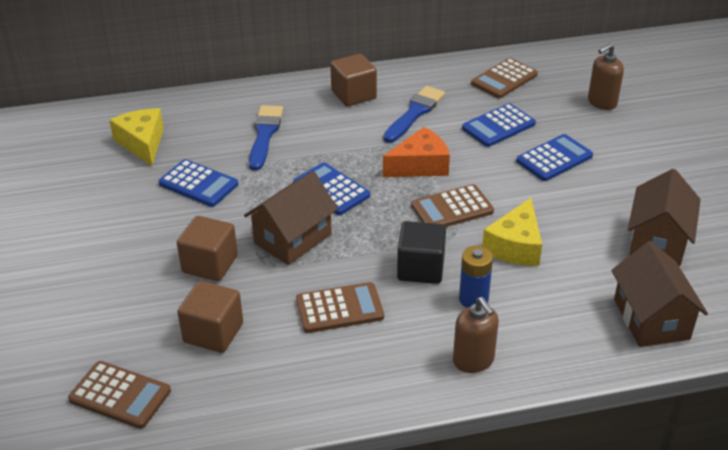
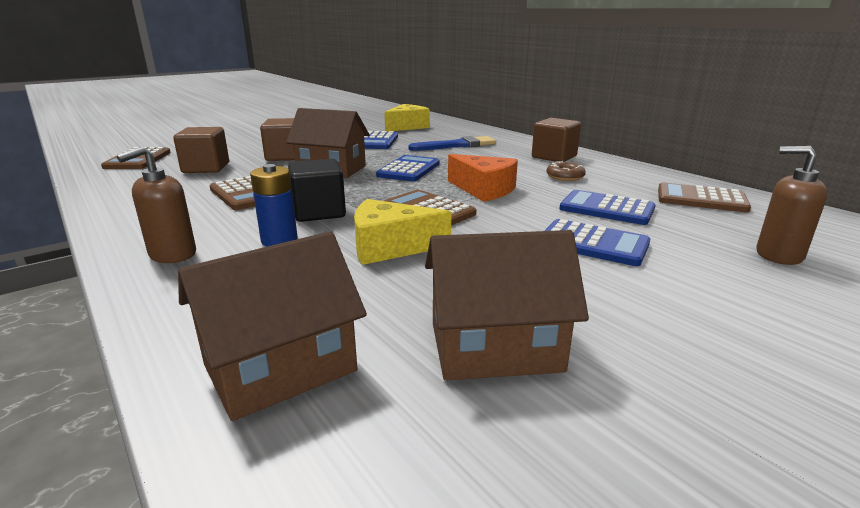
camera: 65 degrees right, 15 degrees down
(415, 113) = (565, 177): blue brush -> brown donut

